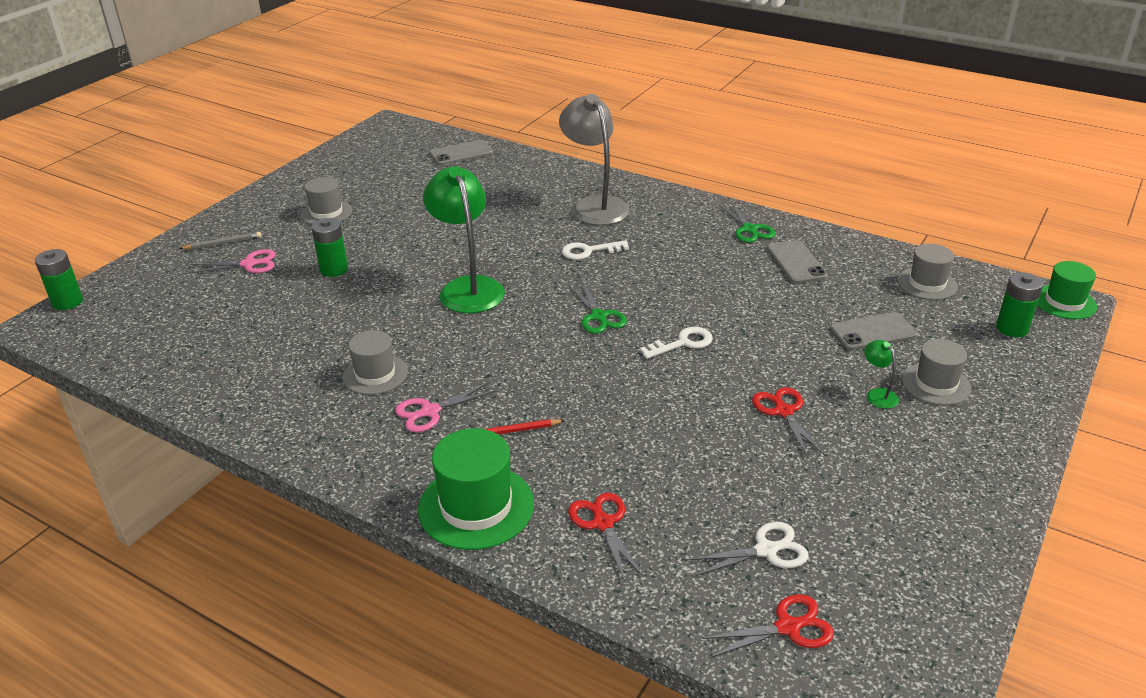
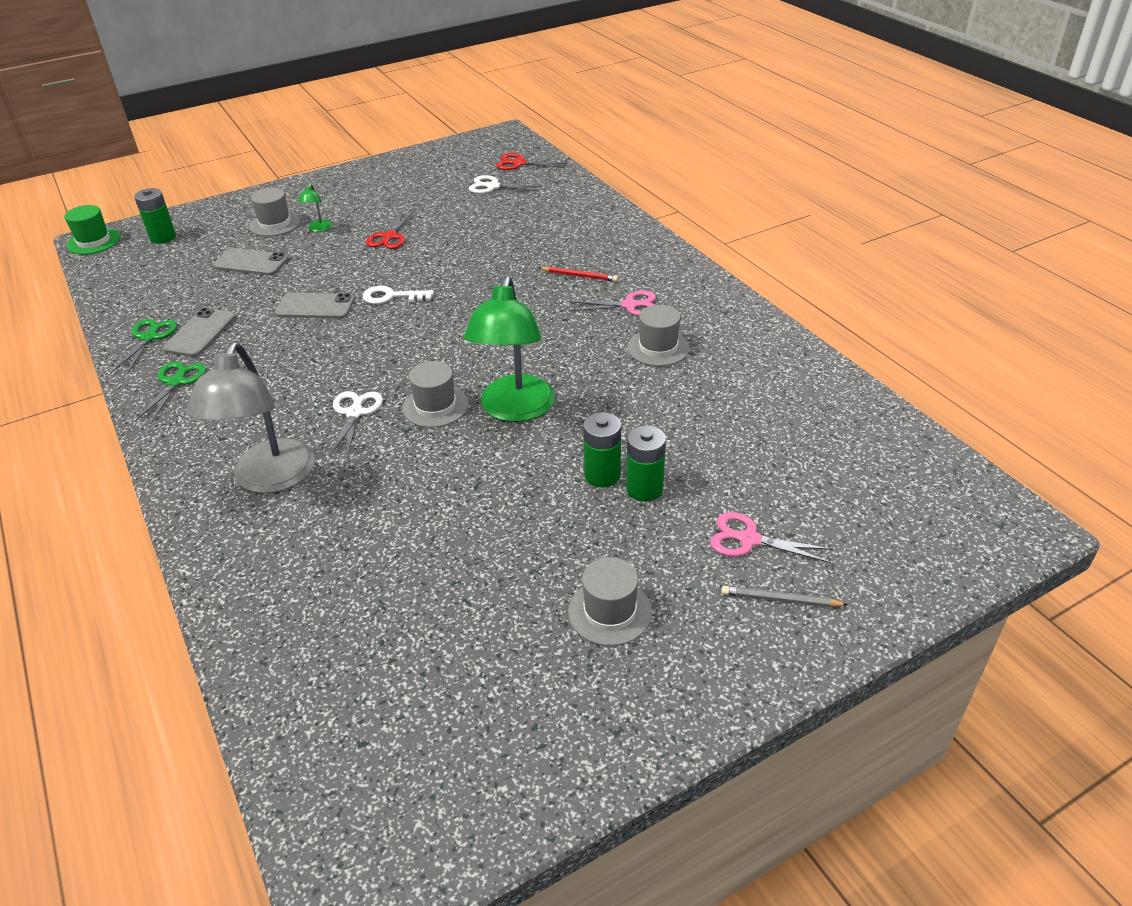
camera: 150 degrees left, 5 degrees up
(67, 302) = (999, 556): green battery -> green battery (602, 475)
(461, 153) = (313, 690): grey phone -> grey phone (315, 306)
(476, 506) = (636, 243): green hat -> none
(588, 251) = (355, 413): white key -> white scissors
(599, 317) = (427, 338): green scissors -> green scissors (149, 337)
(602, 523) = (567, 217): red scissors -> none
(927, 284) = (146, 282): grey hat -> grey hat (435, 406)

